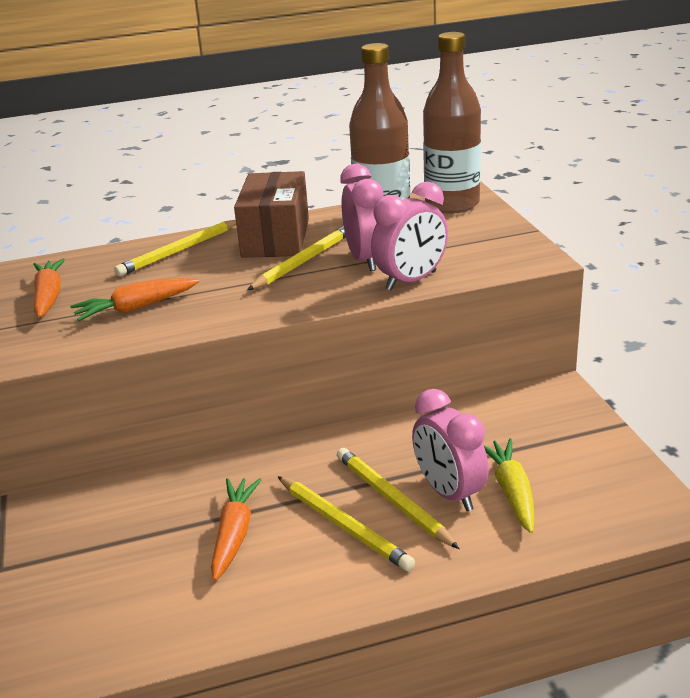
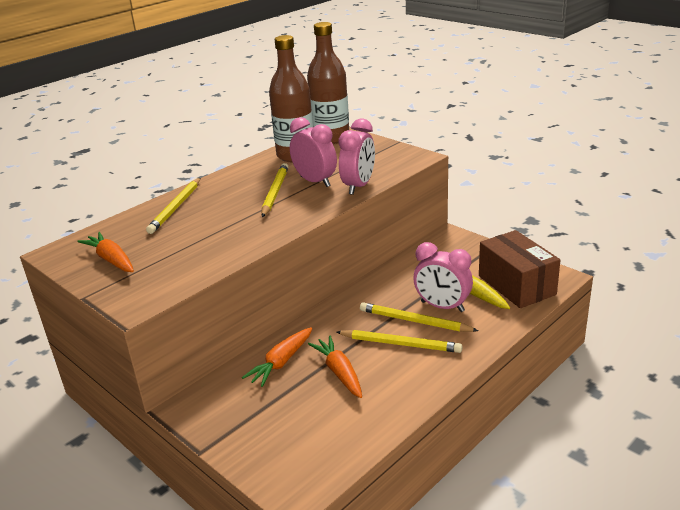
camera: 30 degrees left, 0 degrees up
(136, 308) = (191, 248): orange carrot -> orange carrot (281, 362)
(276, 238) = (237, 183): brown box -> brown box (516, 285)

